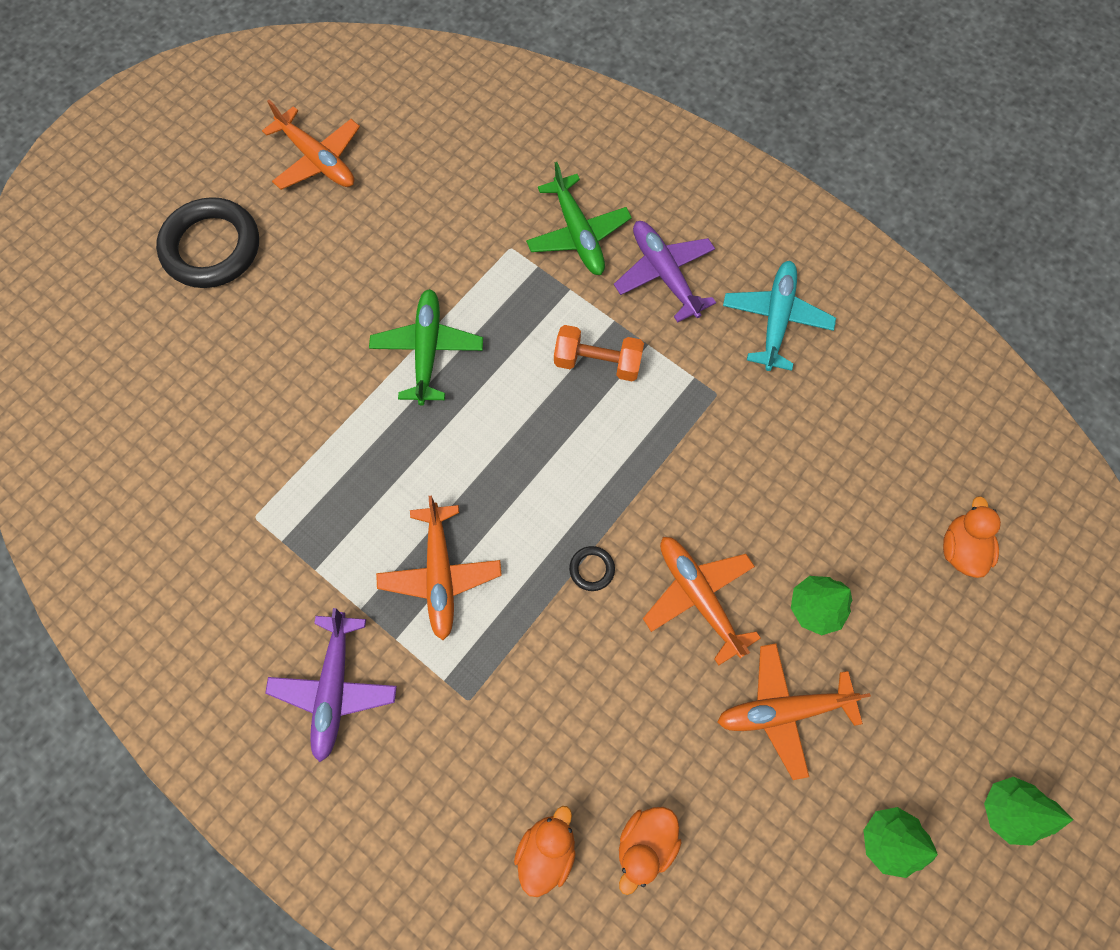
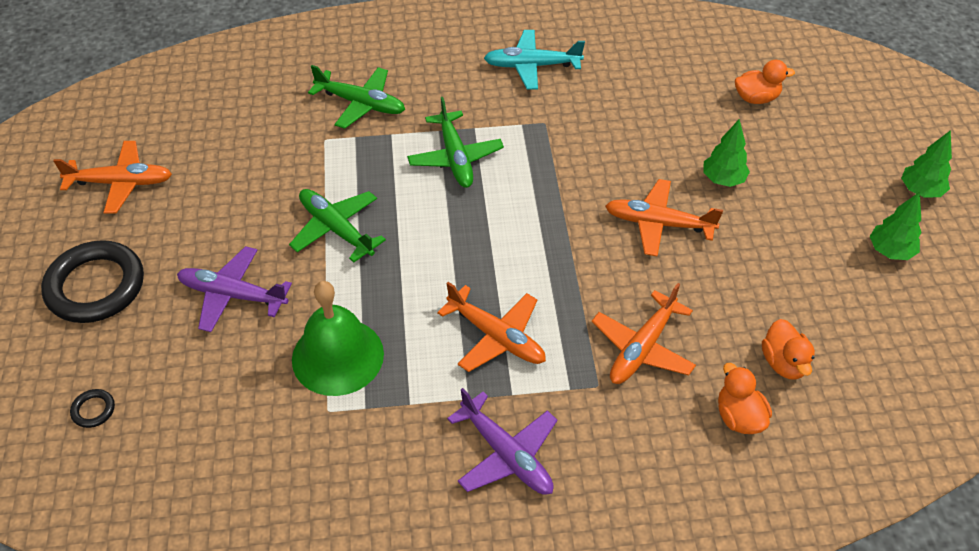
camera: 45 degrees left, 20 degrees down
(309, 474) = (337, 356): none -> green bell
(592, 569) = (583, 259): black ring -> black ring (93, 410)
(597, 362) = (455, 157): orange dumbbell -> green plane
(664, 274) = (440, 88): purple plane -> purple plane (233, 295)
(775, 319) = (532, 66): turquoise plane -> turquoise plane turned 60 degrees counterclockwise
(783, 710) = (769, 238): orange plane -> orange plane (642, 347)
(960, 548) = (756, 98): orange duck -> orange duck turned 120 degrees clockwise

